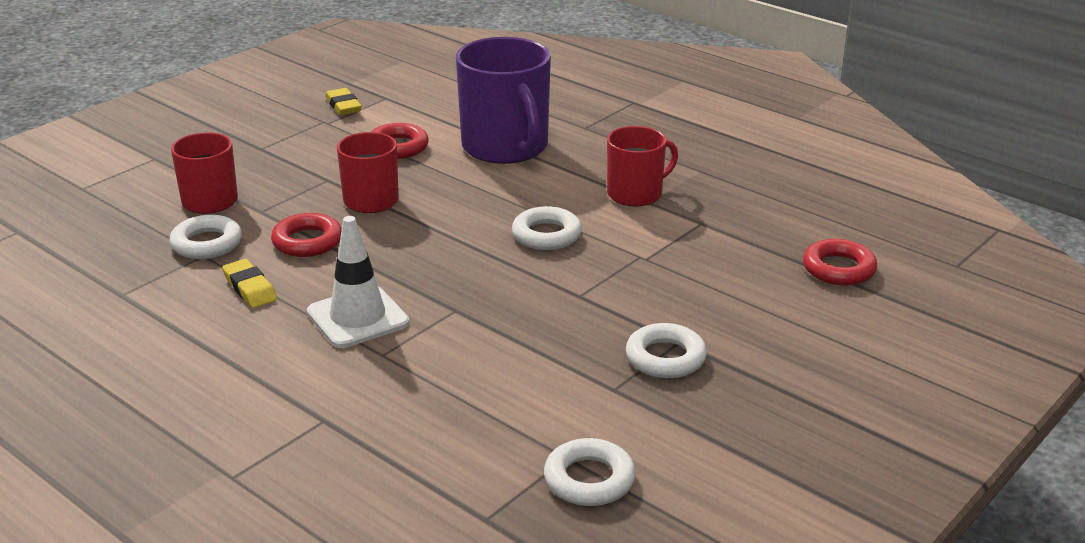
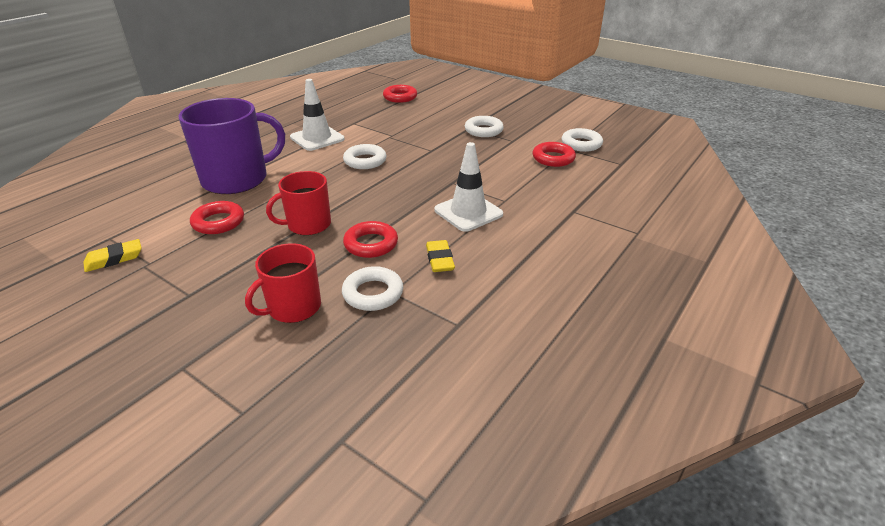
camera: 95 degrees left, 5 degrees up
(250, 288) = (440, 259): yellow eraser -> yellow eraser turned 60 degrees counterclockwise
(525, 429) = (553, 158): none -> red ring
(636, 194) = (317, 138): red mug -> white traffic cone

